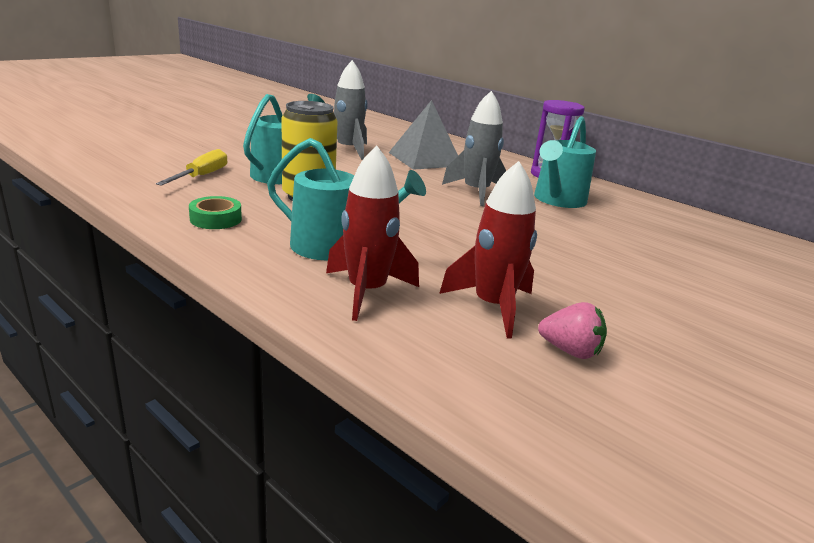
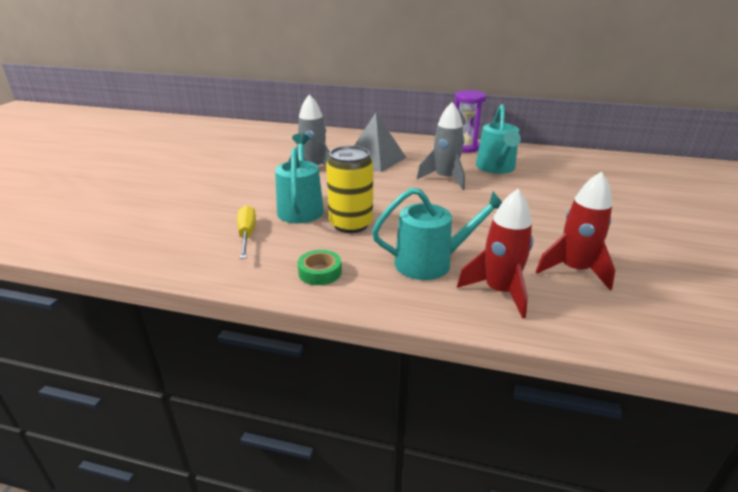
camera: 25 degrees left, 5 degrees up
(570, 351) = (647, 284): pink strawberry -> none

